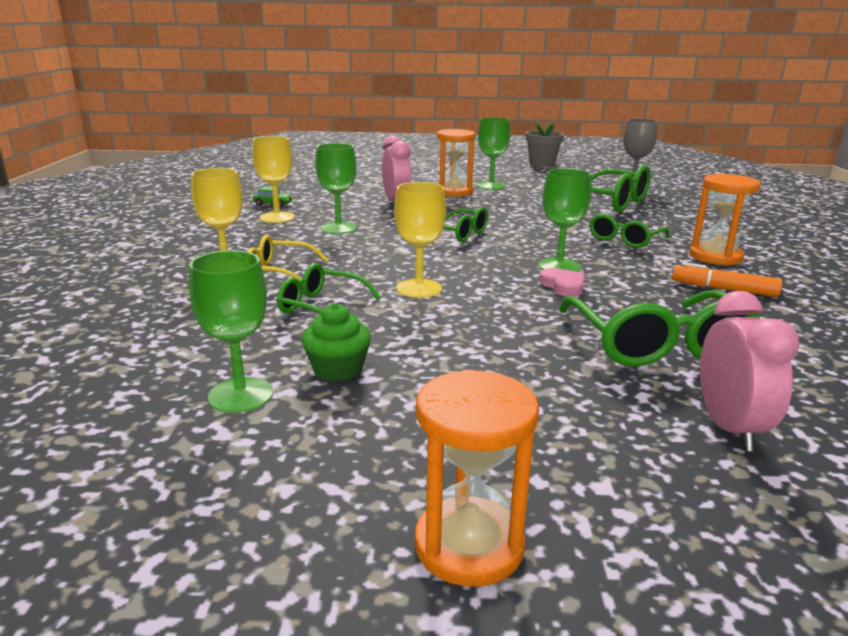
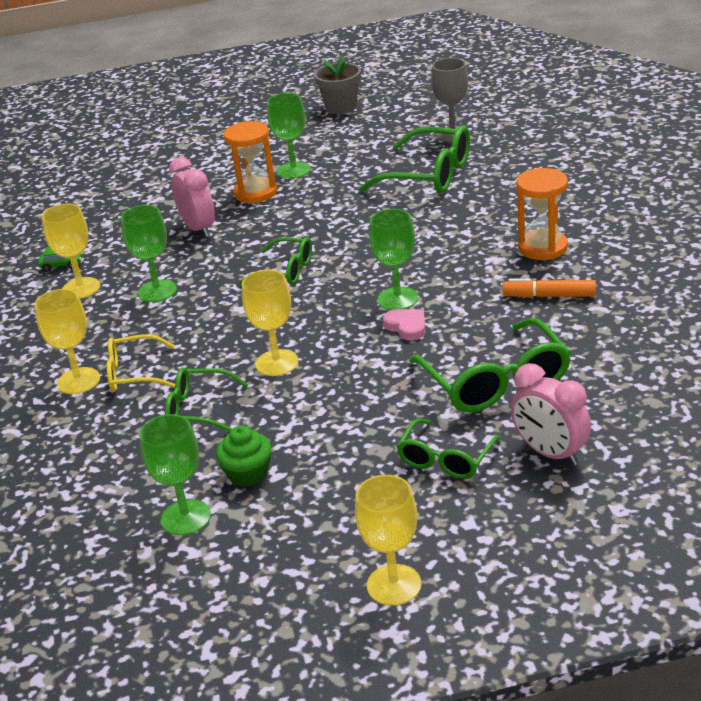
camera: 10 degrees left, 10 degrees up
(469, 545) = (394, 585): orange hourglass -> yellow goblet
(624, 239) = (454, 240): green glasses -> green glasses (446, 459)
(729, 428) = (550, 453): pink clock -> pink clock turned 150 degrees clockwise

